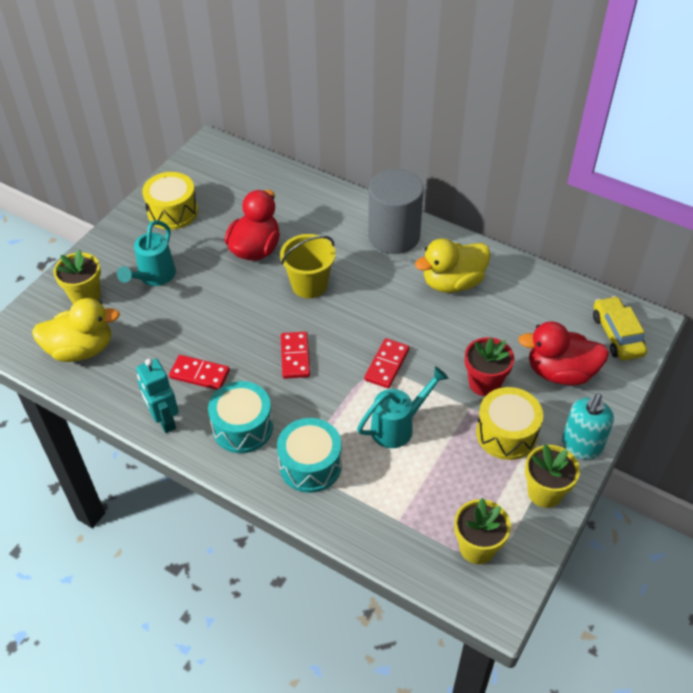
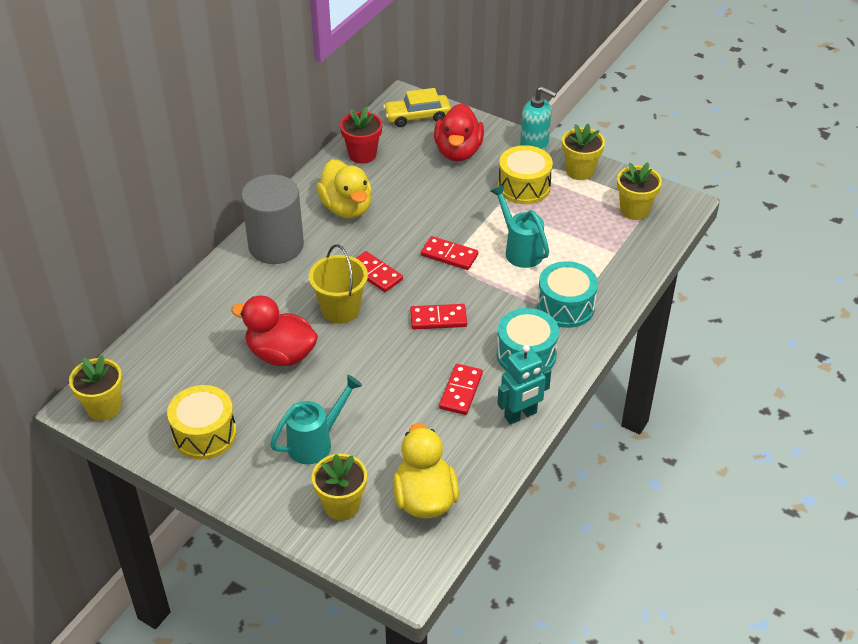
camera: 90 degrees left, 5 degrees down
(154, 277) = (316, 442): turquoise watering can -> turquoise watering can turned 60 degrees counterclockwise
(207, 156) = (104, 407): none -> yellow flower pot
(358, 308) = (375, 273): none -> red domino
(484, 383) = (470, 195): red flower pot -> red flower pot (362, 154)

